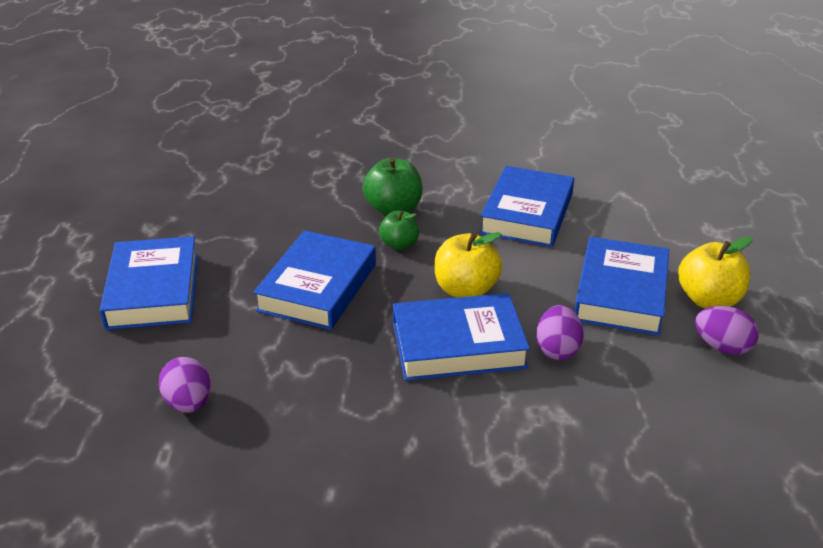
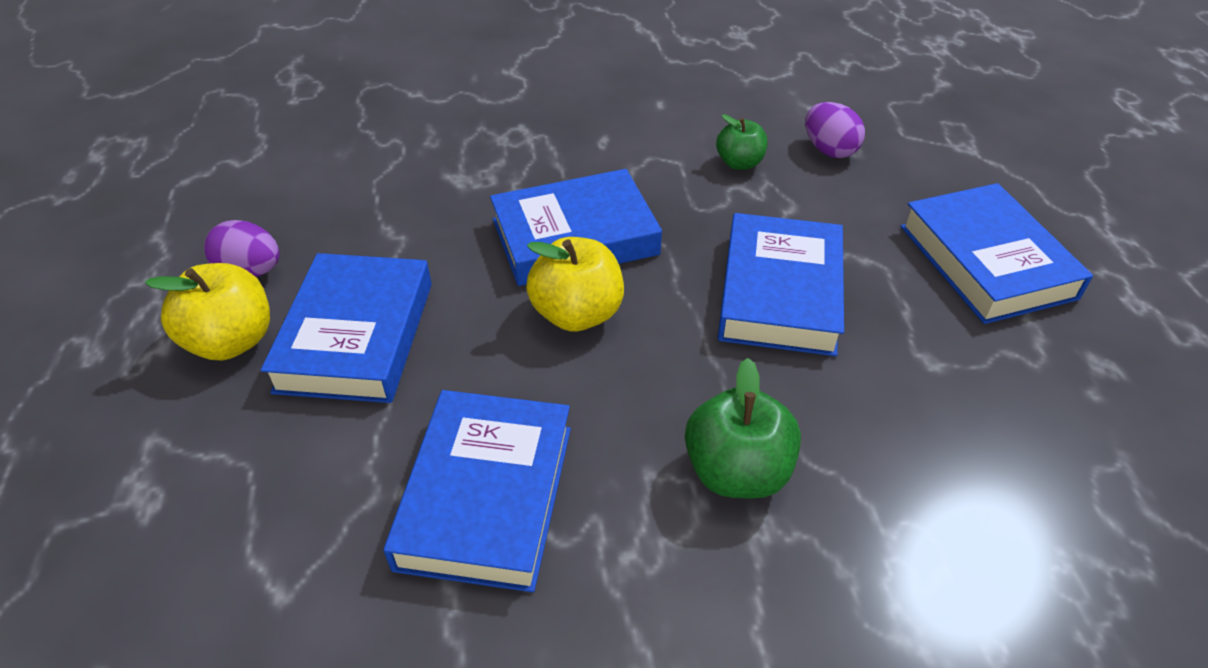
camera: 170 degrees right, 10 degrees up
(399, 244) = (696, 385): green apple -> green apple (739, 163)
(557, 349) = (456, 245): purple egg -> none

